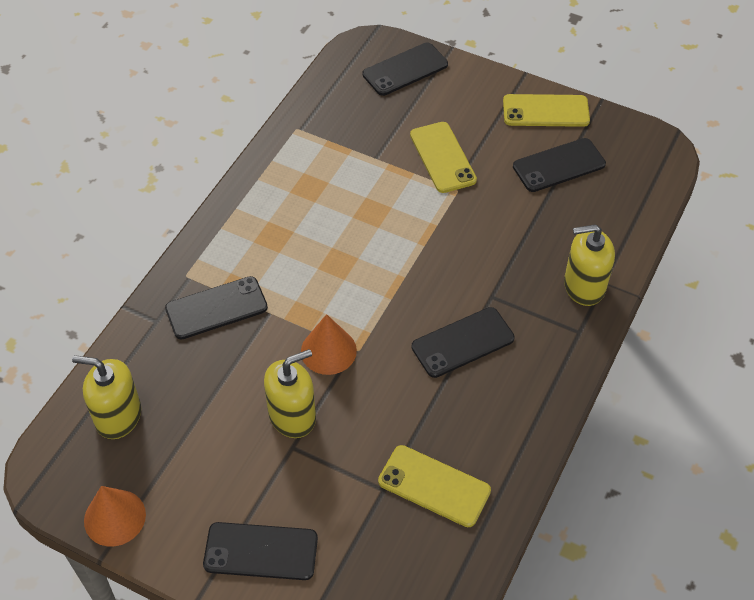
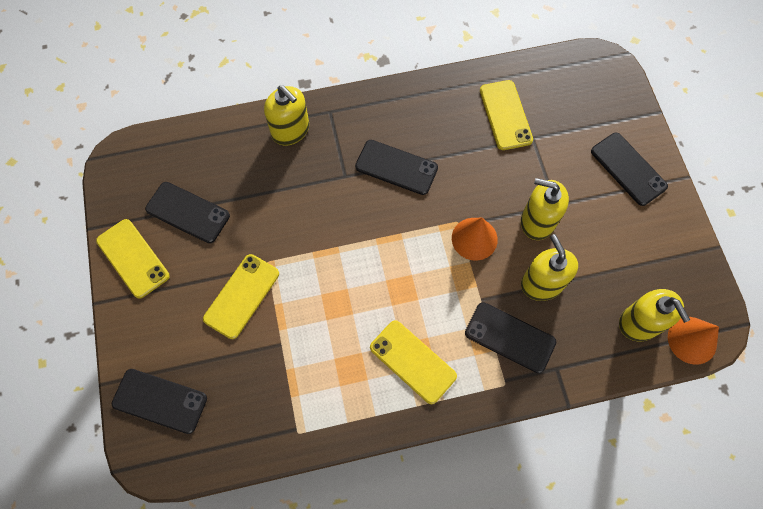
camera: 130 degrees left, 15 degrees up
(114, 517) = (693, 261): orange cone -> orange cone (692, 340)
(233, 370) = (542, 283): none -> yellow soap dispenser
(271, 229) = (412, 362): none -> yellow phone

